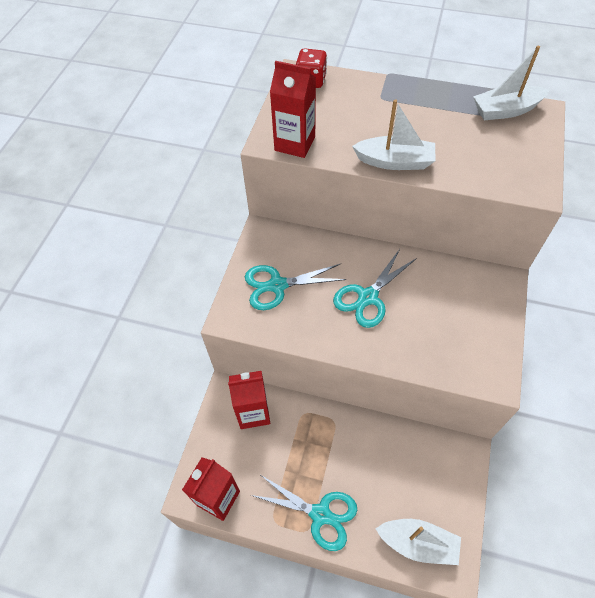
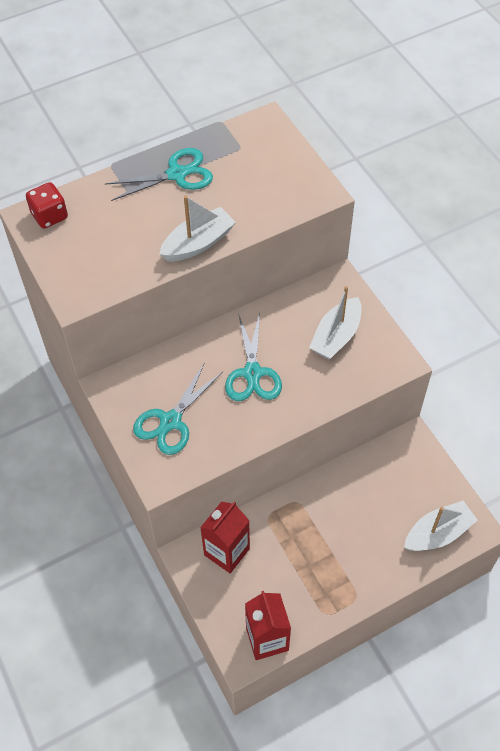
camera: 45 degrees left, 0 degrees up
(295, 143) = (100, 284): red carton -> none
(320, 514) = (354, 577): turquoise scissors -> turquoise scissors (177, 174)
(505, 110) = (239, 139): white boat -> white boat (336, 336)

